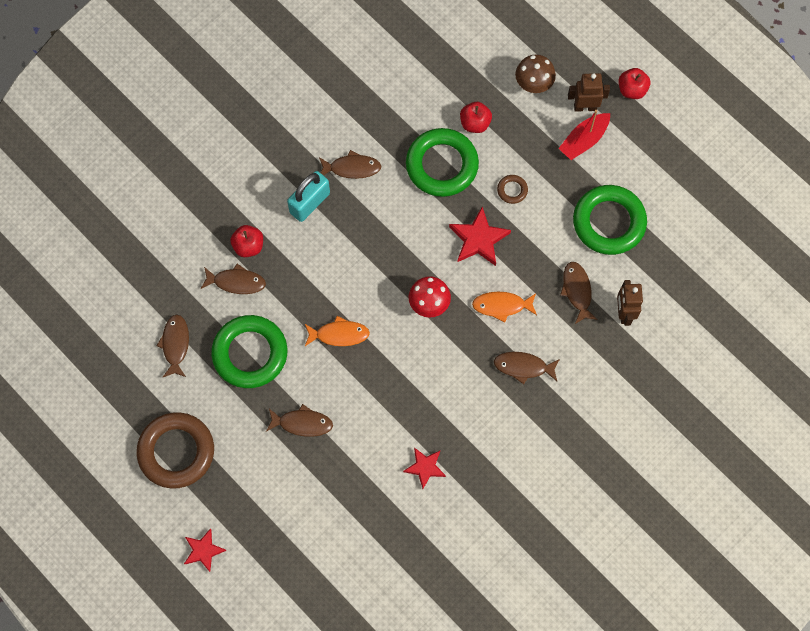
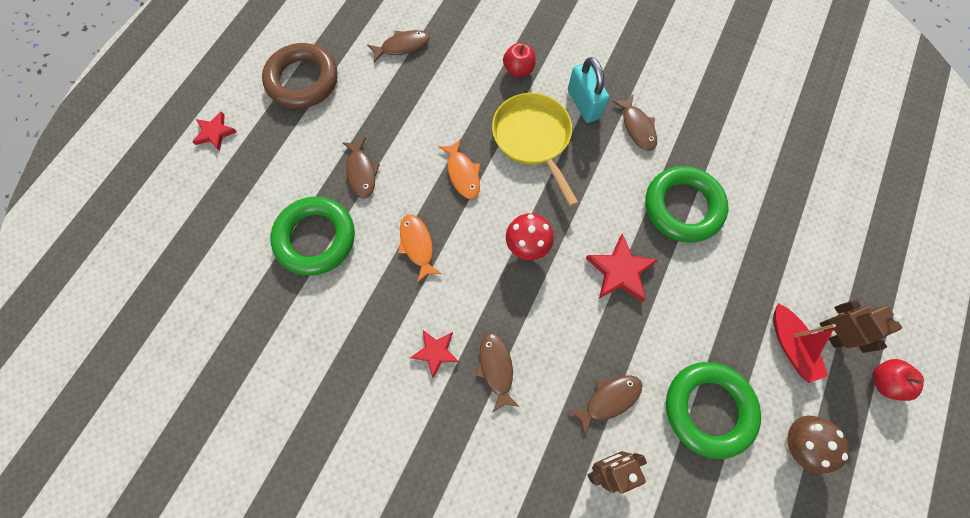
camera: 70 degrees right, 0 degrees up
(236, 282) = (480, 72): brown fish -> none
(250, 353) = (415, 106): green ring -> green ring (316, 238)
(309, 203) = (584, 104): turquoise padlock -> turquoise padlock turned 45 degrees clockwise
(328, 260) = (533, 139): none -> yellow pan
(425, 467) = (350, 302): red star -> red star (435, 352)
(475, 123) = (745, 223): red apple -> none
(502, 306) = (556, 321): orange fish -> orange fish (417, 245)
(512, 190) = (691, 287): brown ring -> none
(533, 85) = (823, 268): brown mushroom -> brown mushroom (796, 442)
(584, 140) = (790, 345): red boat -> red boat turned 135 degrees counterclockwise

